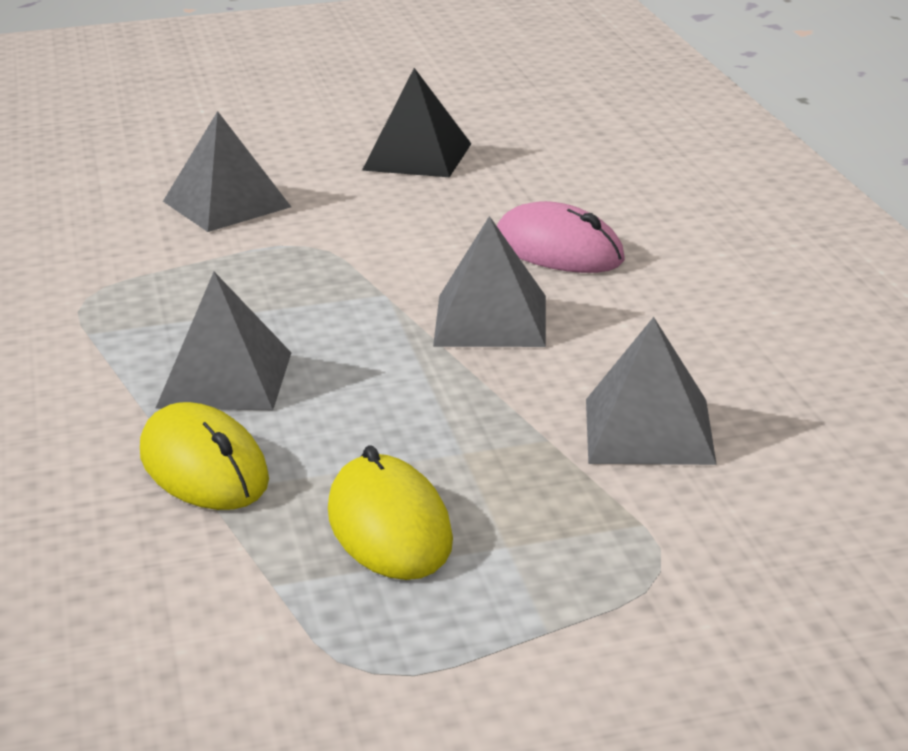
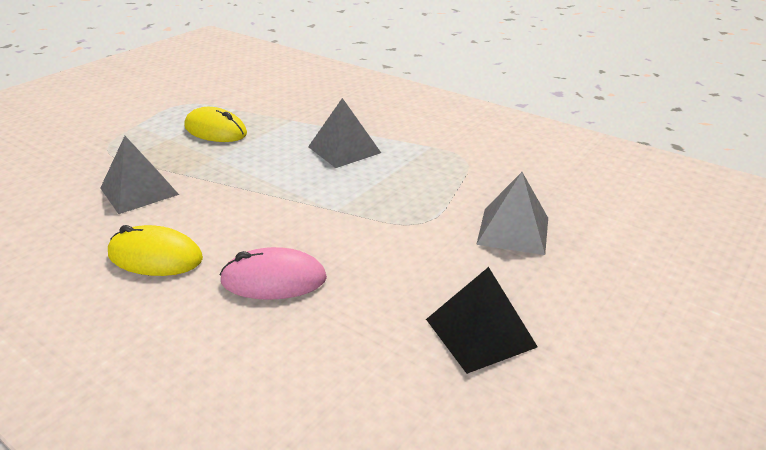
camera: 140 degrees right, 5 degrees up
(204, 467) = (303, 124): yellow mouse -> yellow mouse (155, 257)
(491, 320) = (263, 216): grey pyramid -> none

